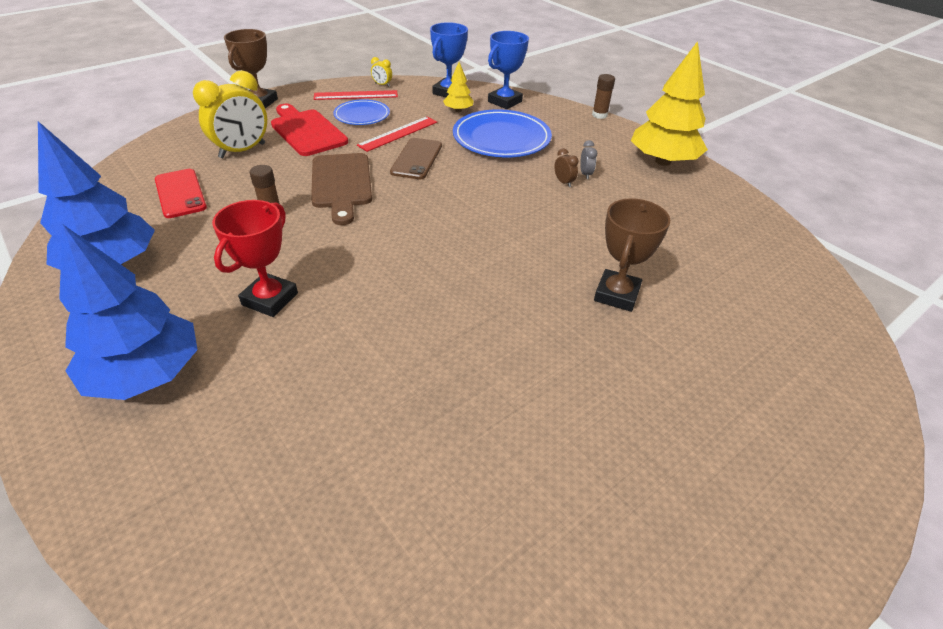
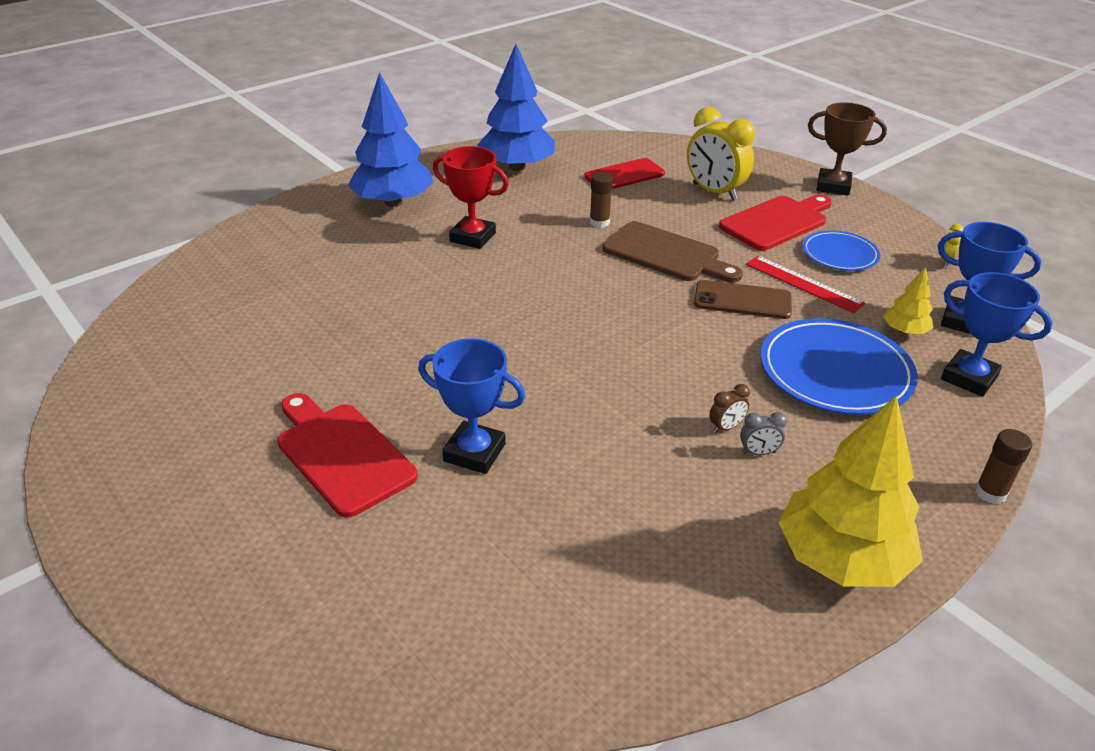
camera: 90 degrees right, 5 degrees down
(341, 184) = (666, 254): brown cutting board -> brown cutting board turned 135 degrees counterclockwise
(356, 95) = (896, 245): red ruler -> none
(616, 294) = (474, 452): brown trophy -> blue trophy
(640, 377) = (341, 454): none -> red cutting board

